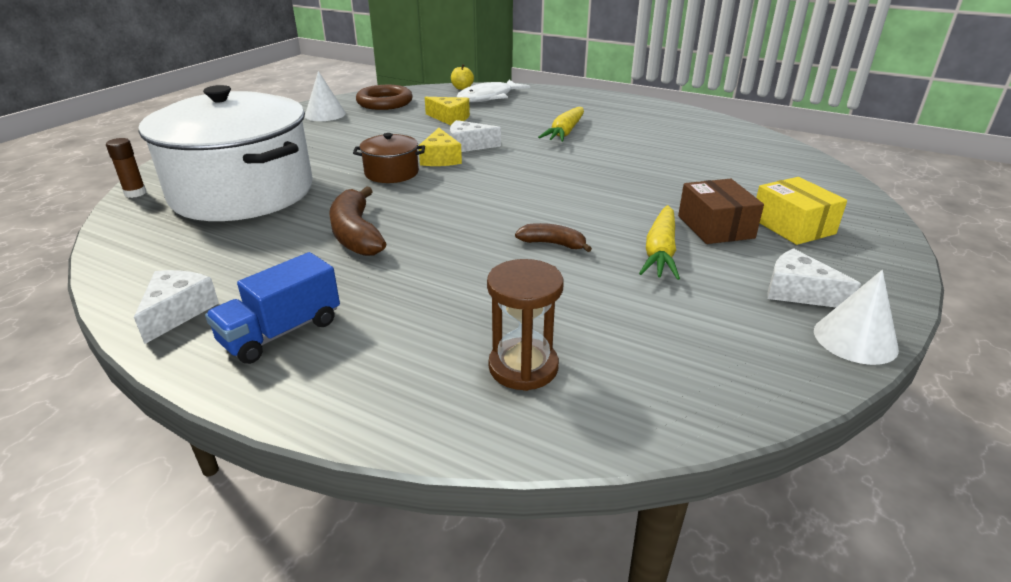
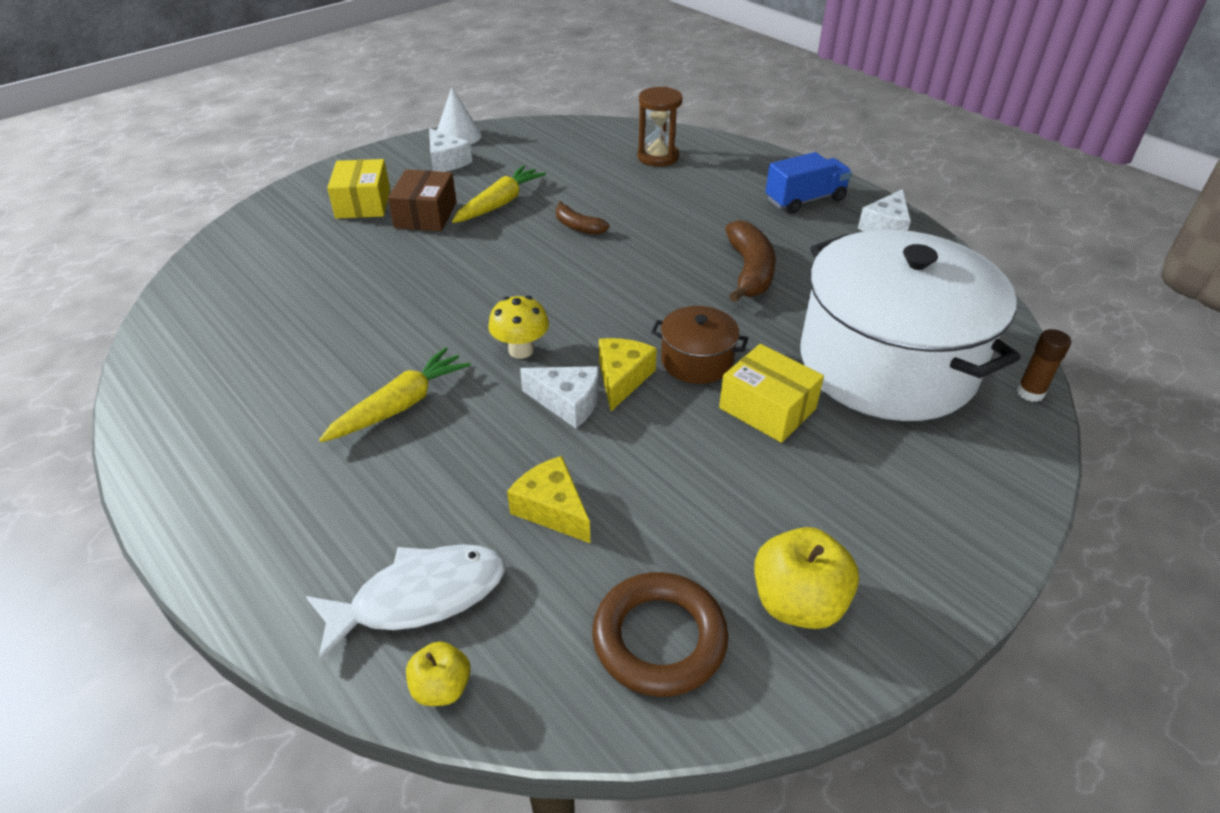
camera: 160 degrees left, 10 degrees up
(325, 114) = (798, 602): white cone -> yellow apple
(338, 160) = (767, 408): none -> yellow box
(519, 160) = (521, 350): none -> yellow mushroom

